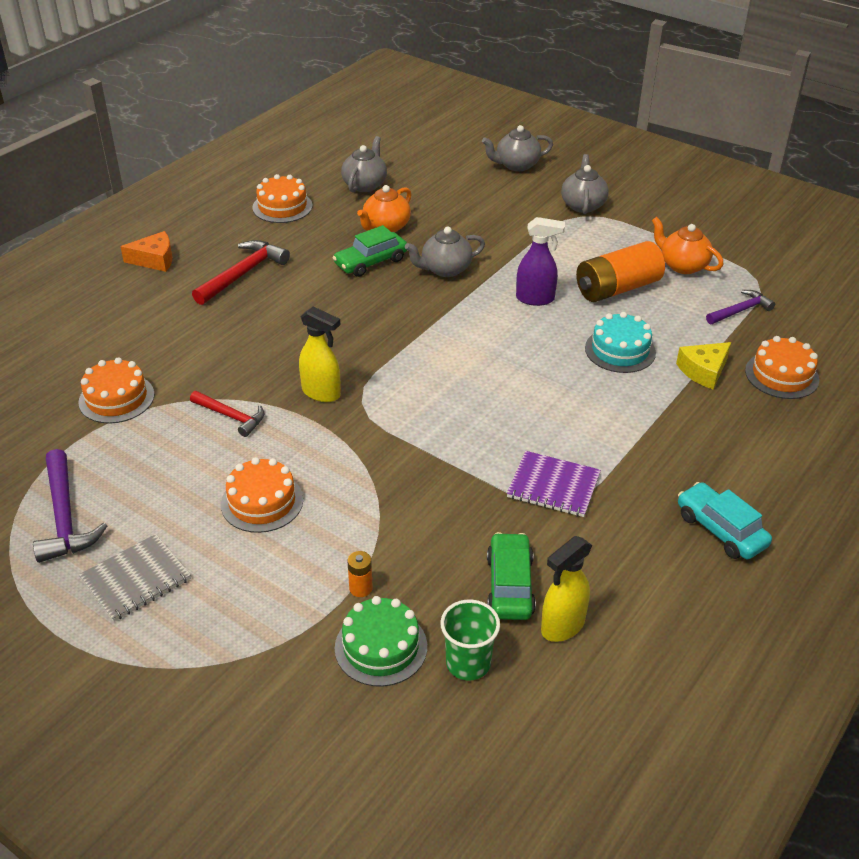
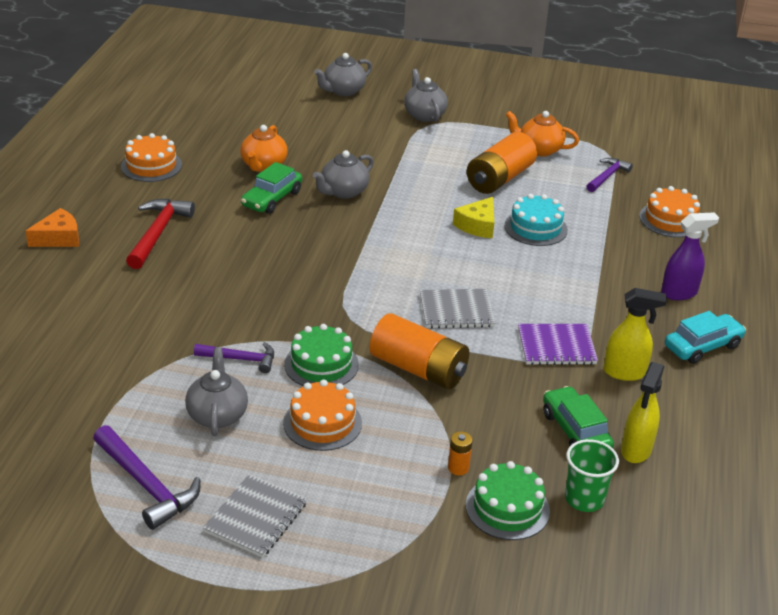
camera: 25 degrees left, 5 degrees down
(116, 398) = (117, 370): orange cake -> none
(231, 416) = (240, 359): red hammer -> purple hammer
(302, 442) = (321, 364): none -> green cake
(321, 393) = (309, 320): yellow spray bottle -> yellow spray bottle (625, 372)
(365, 185) = (217, 132): grey teapot -> grey teapot (217, 415)
(393, 472) = (418, 369): none -> orange battery
(474, 420) = (456, 311): none -> grey notebook
(535, 299) = (438, 201): purple spray bottle -> purple spray bottle (679, 293)
(703, 371) = (611, 229): yellow cheese -> yellow cheese (477, 225)
(721, 530) = (702, 346): turquoise car -> turquoise car turned 120 degrees clockwise

